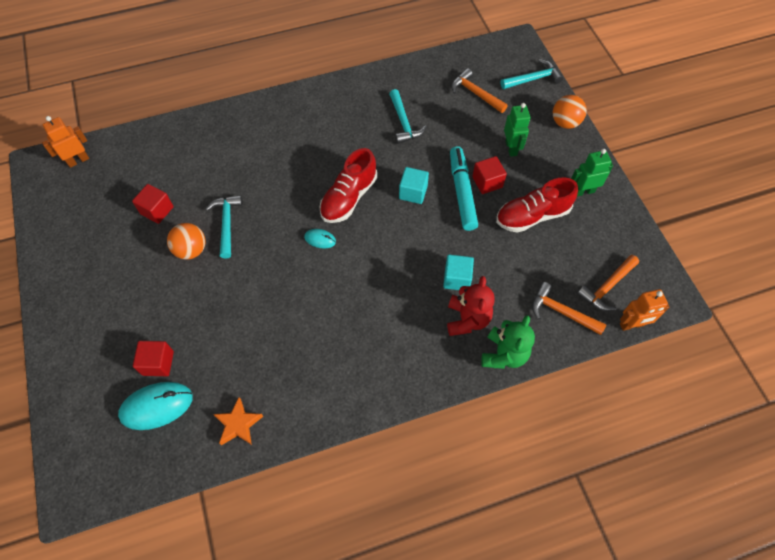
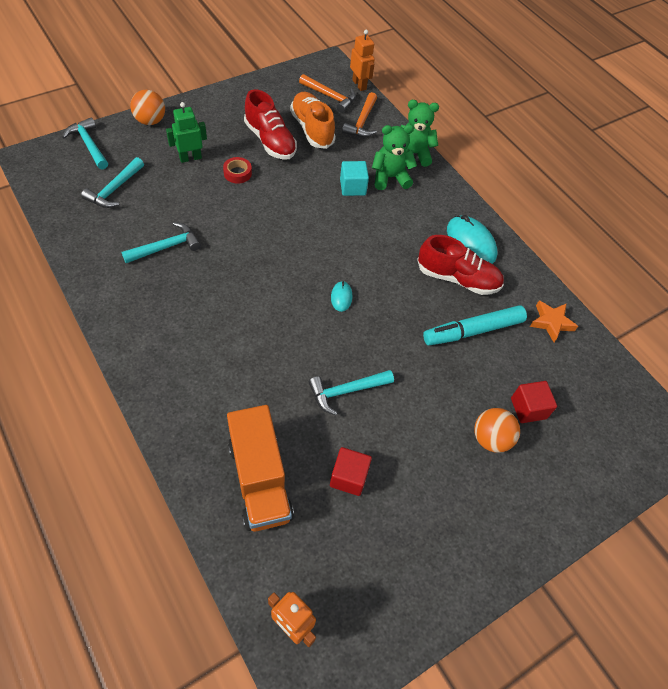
camera: 110 degrees left, 5 degrees down
(156, 406) = (568, 395): turquoise mouse -> turquoise mouse (471, 242)
(178, 157) = (259, 479): none -> orange truck
(191, 250) = (391, 419): orange ball -> orange ball (490, 438)
(349, 198) = (282, 281): red shoe -> red shoe (457, 278)
(413, 192) = (263, 228): turquoise cube -> none
(462, 192) = (254, 191): turquoise marker -> turquoise marker (473, 331)
(467, 319) = (390, 177): red teddy bear -> green teddy bear
(475, 93) = (115, 189): orange hammer -> turquoise hammer
(487, 182) = (237, 173): red cube -> red tape
(550, 257) = (312, 129): none -> orange shoe
(583, 191) = (234, 109): green robot -> none

